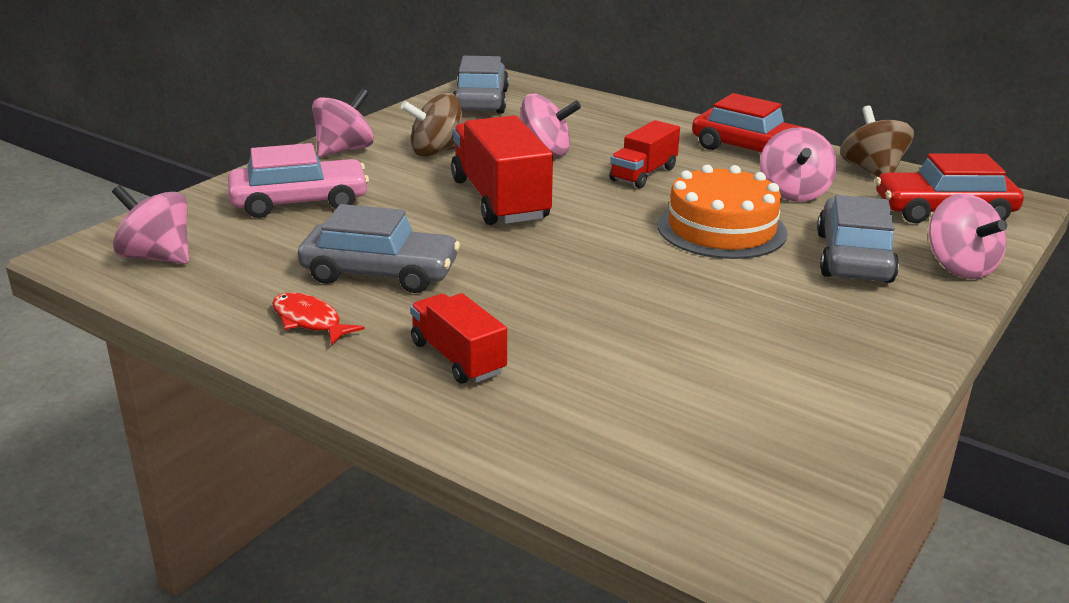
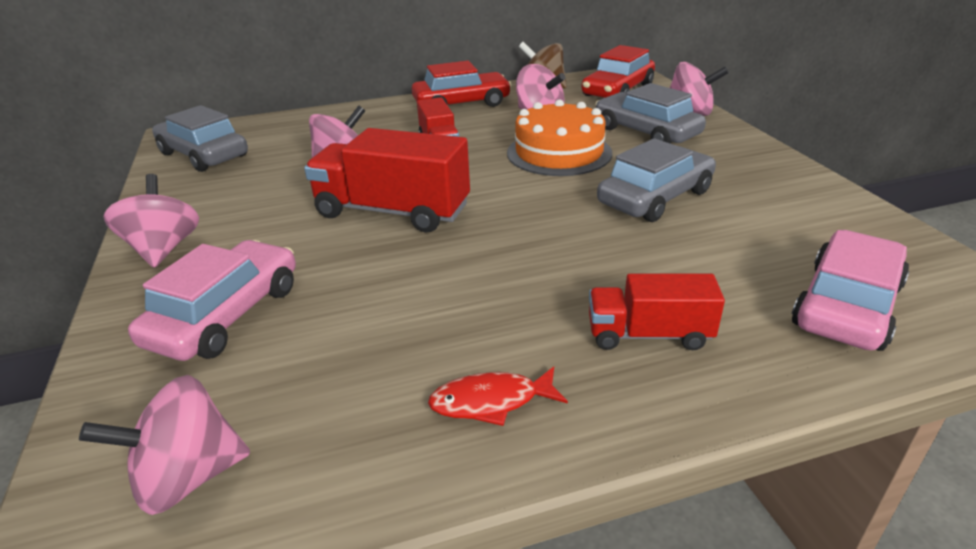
camera: 50 degrees left, 5 degrees up
(380, 273) = (443, 320): grey car -> grey car (655, 197)
(437, 151) = (257, 206): brown spinning top -> none
(624, 446) = (847, 306): none -> pink car

